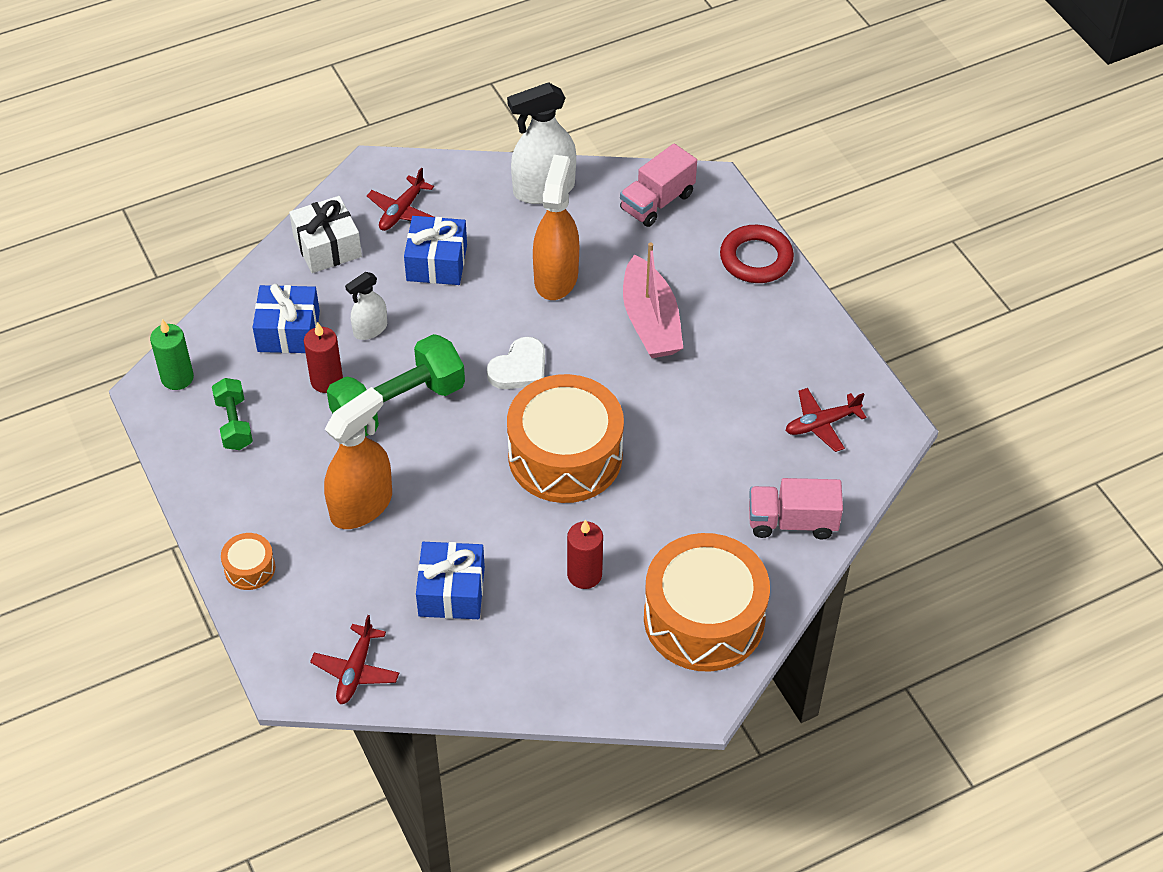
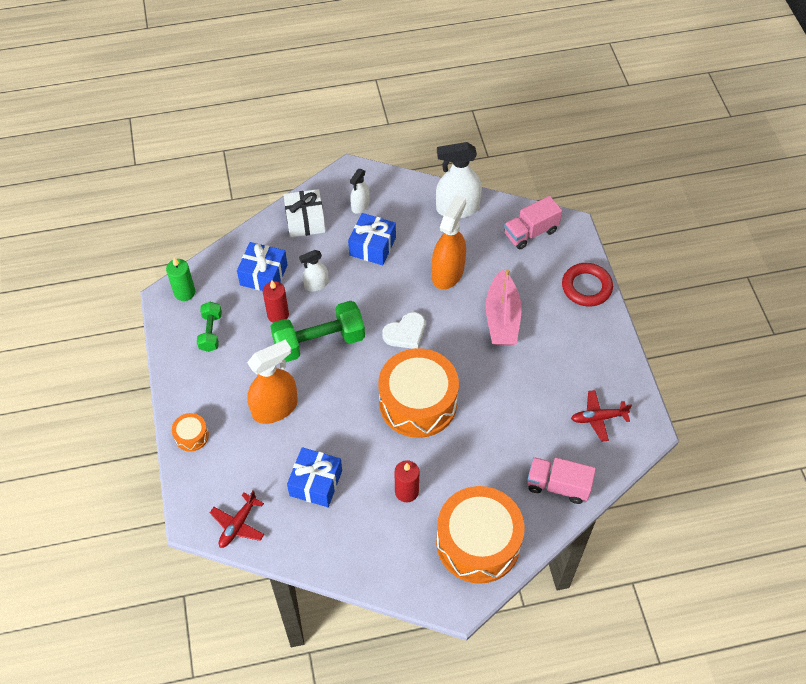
camera: 15 degrees right, 5 degrees up
(402, 211) = (360, 205): red plane -> white spray bottle

